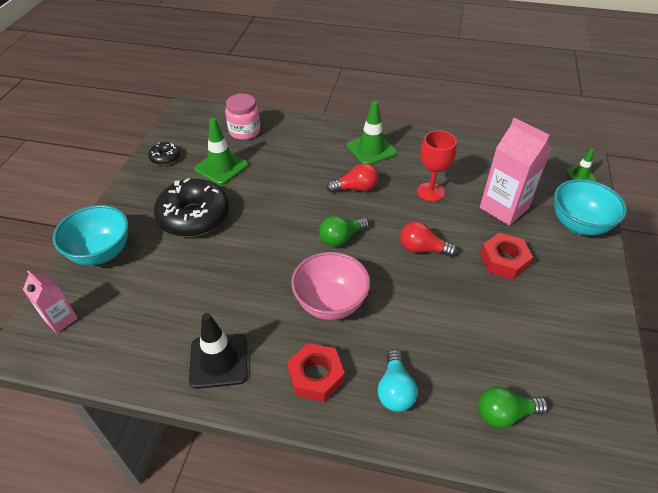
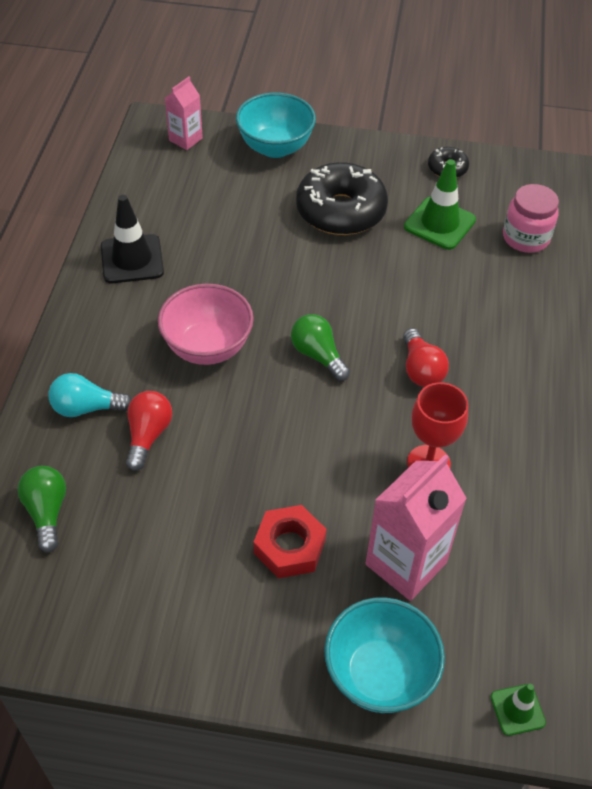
camera: 85 degrees right, 5 degrees up
(316, 376) = (108, 338): red nut -> none
(371, 149) = (519, 389): green traffic cone -> none
(422, 249) = (305, 446): red light bulb -> red light bulb (148, 435)

